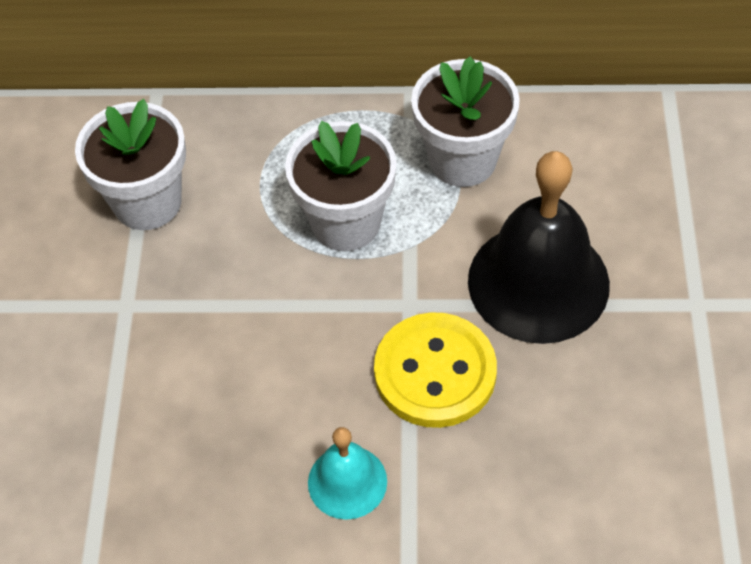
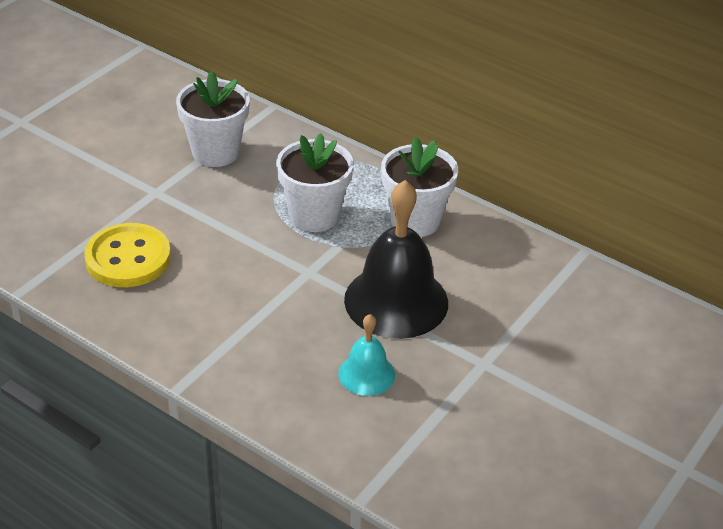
camera: 30 degrees right, 15 degrees down
(347, 482) = (186, 332): turquoise bell -> turquoise bell (366, 374)
(435, 372) = (288, 310): yellow button -> yellow button (128, 258)

